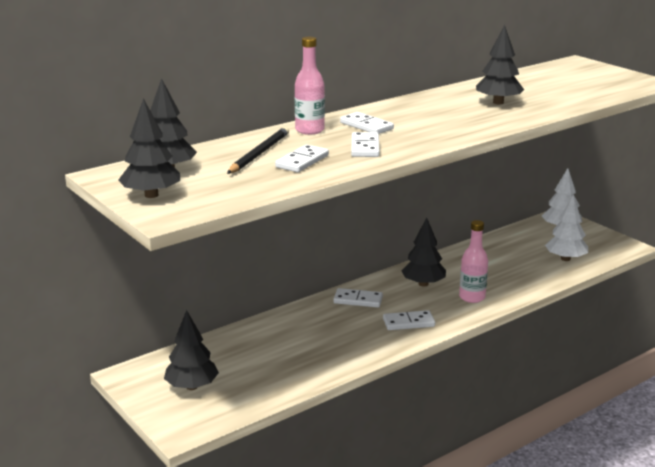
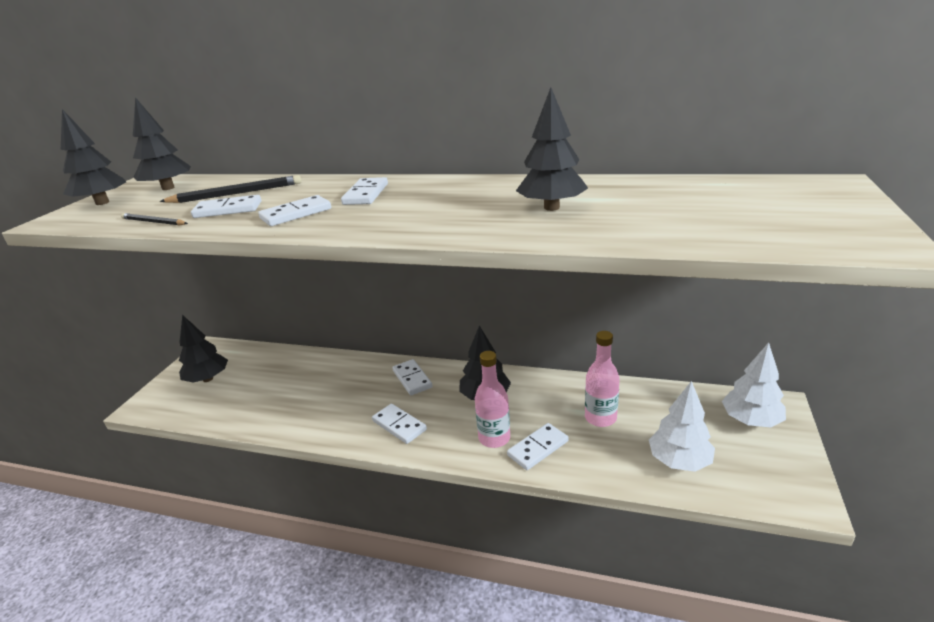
camera: 55 degrees right, 5 degrees up
(275, 184) = (153, 222): none -> black pencil
(309, 130) = (323, 185): pink bottle -> pink bottle (600, 418)
(501, 289) = (538, 448): none -> white domino

